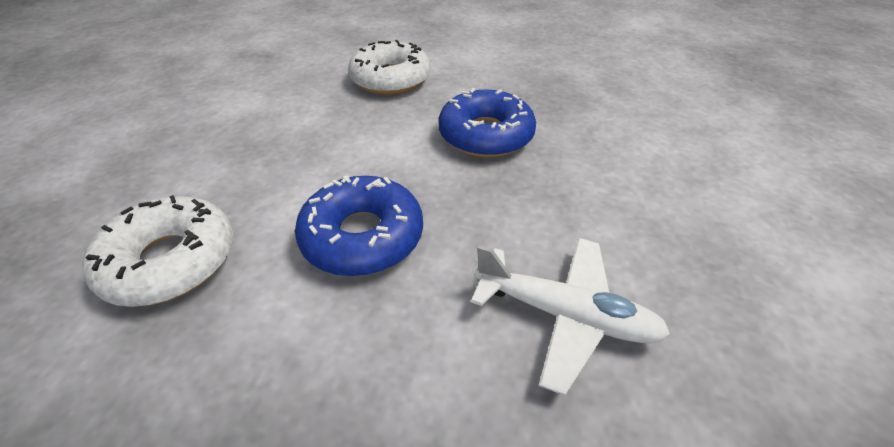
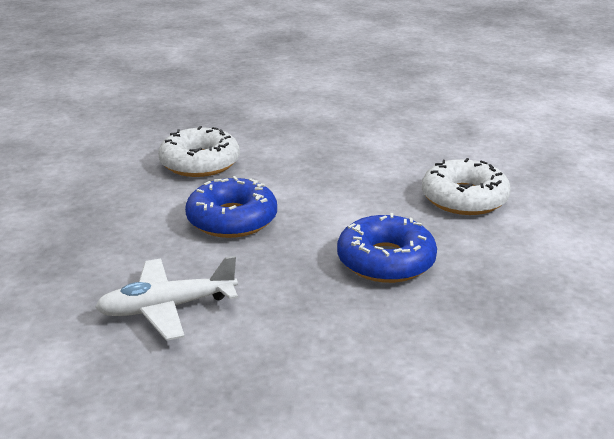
camera: 80 degrees right, 15 degrees down
(565, 315) = (167, 308): white plane -> white plane turned 60 degrees clockwise

